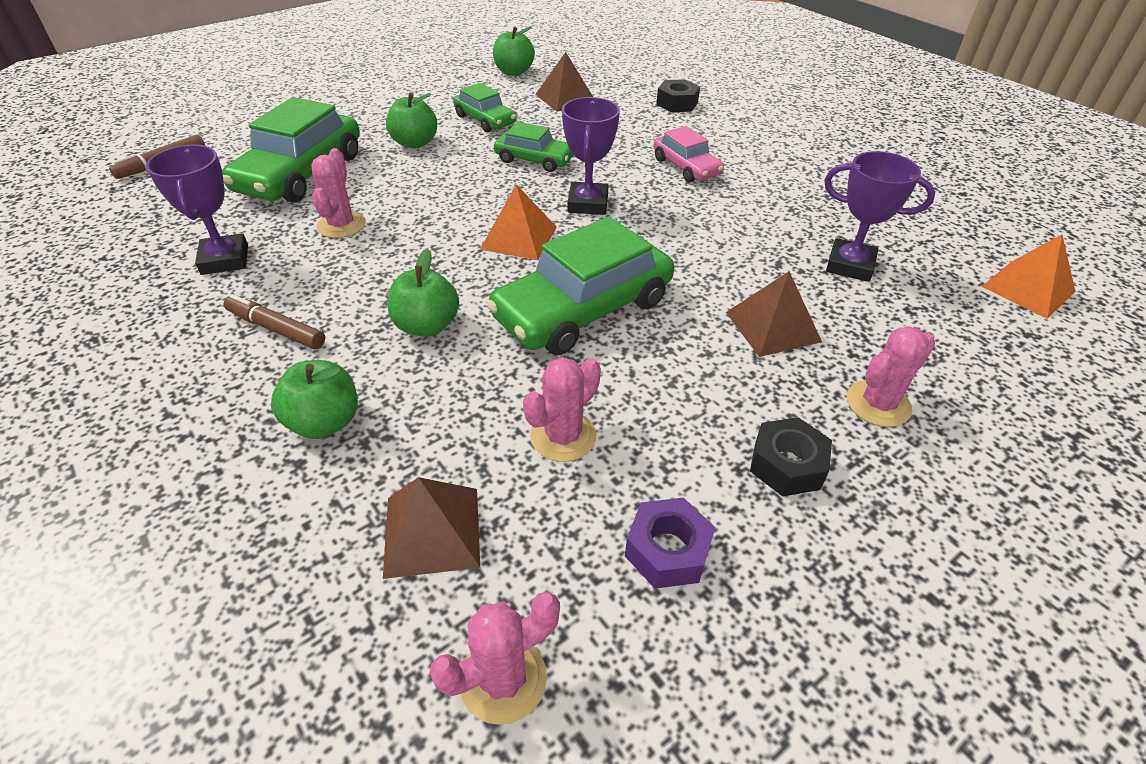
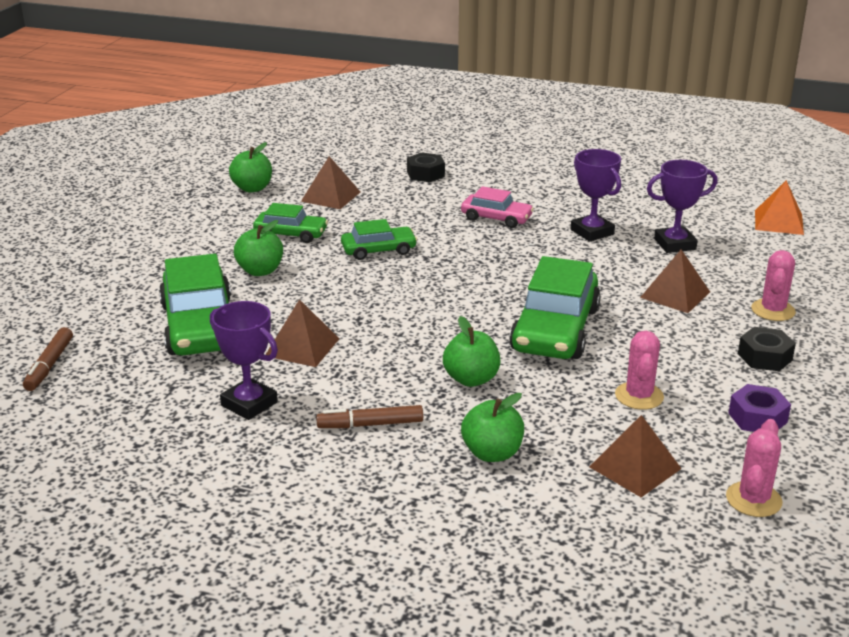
camera: 35 degrees left, 15 degrees down
(341, 225) = (302, 347): pink cactus -> brown pyramid
(519, 238) = (449, 305): orange pyramid -> none
(588, 204) = (464, 266): purple trophy -> purple trophy (592, 232)

